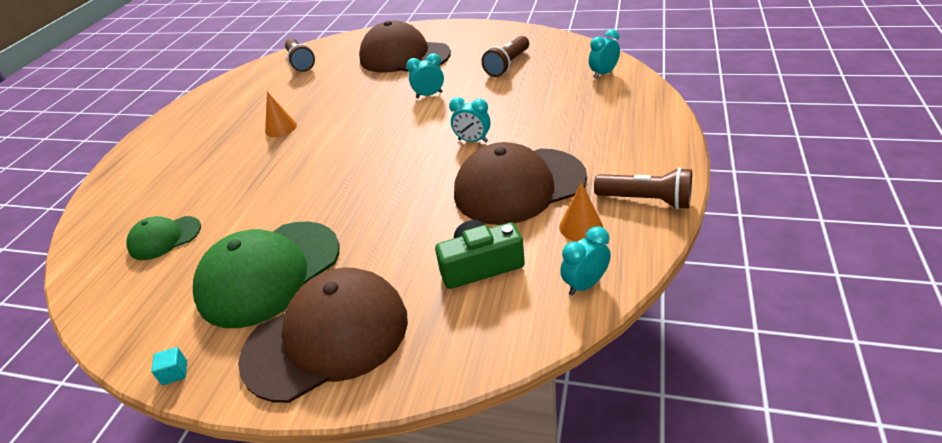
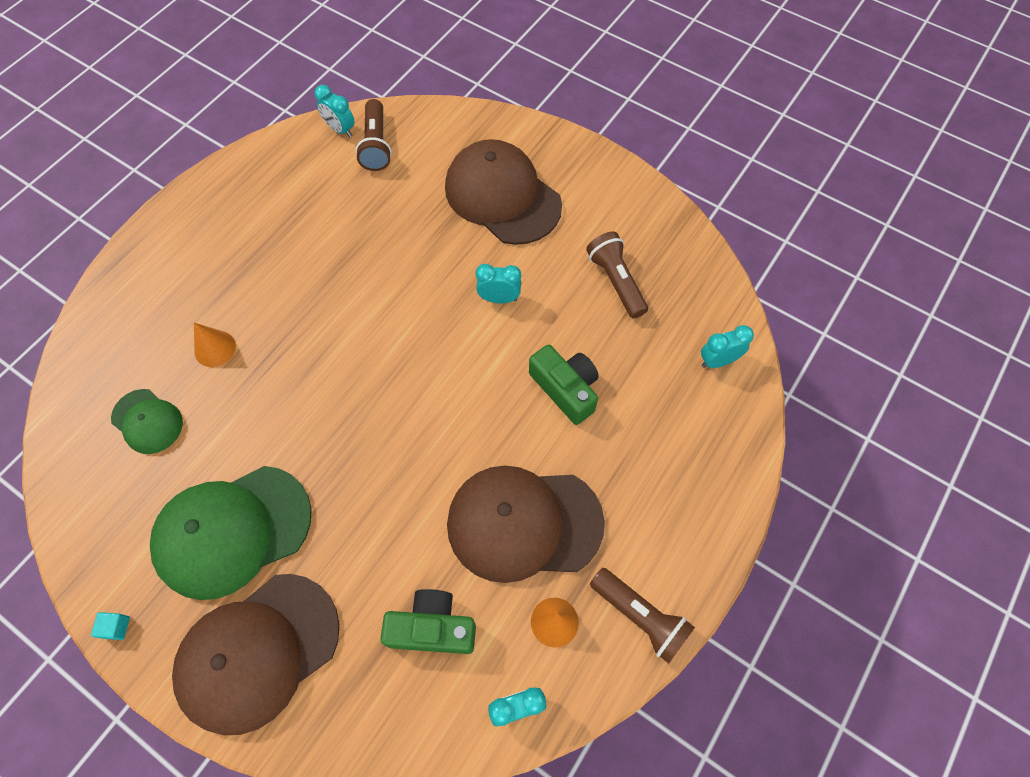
camera: 15 degrees right, 25 degrees up
(165, 238) = (147, 421): green cap -> green cap turned 135 degrees counterclockwise
(281, 128) = (313, 279): orange cone -> orange cone (215, 348)
(327, 337) = (258, 652): brown cap -> brown cap turned 150 degrees clockwise
(473, 141) = (510, 416): turquoise clock -> turquoise clock (340, 130)
(505, 117) = (565, 389): none -> green camera
(508, 65) = (616, 281): brown flashlight -> brown flashlight turned 105 degrees clockwise

